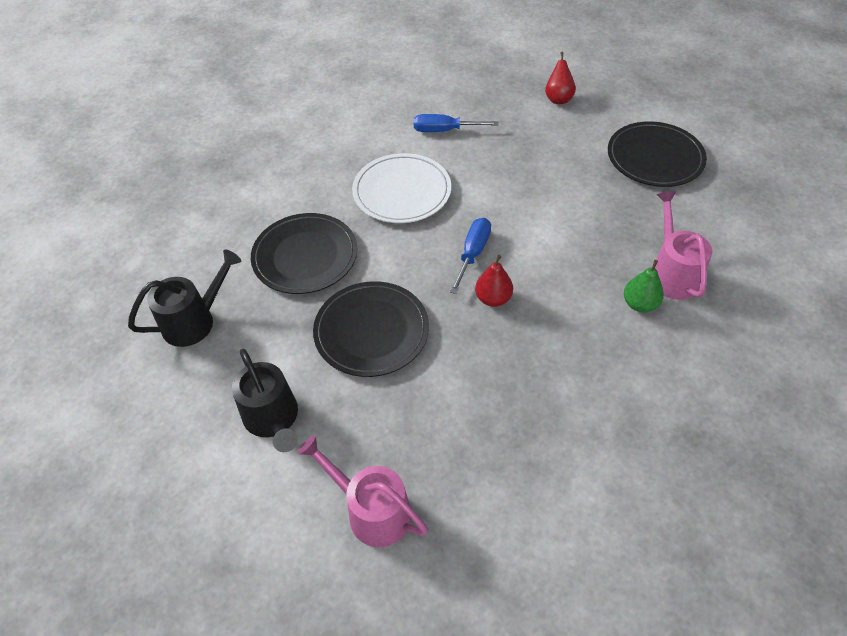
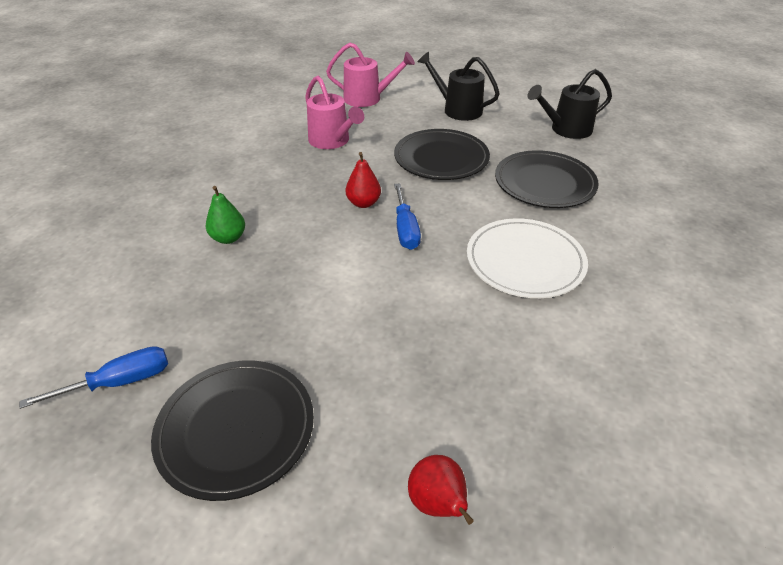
camera: 150 degrees right, 10 degrees down
(195, 321) = (566, 129): black watering can -> black watering can turned 45 degrees clockwise
(444, 130) = (556, 359): blue screwdriver -> blue screwdriver (119, 382)
(671, 273) = (199, 274): pink watering can -> pink watering can (332, 141)

